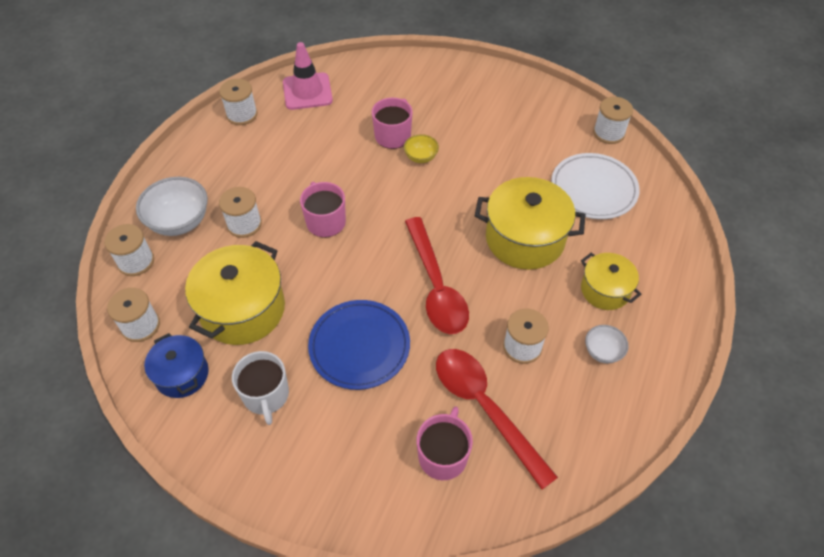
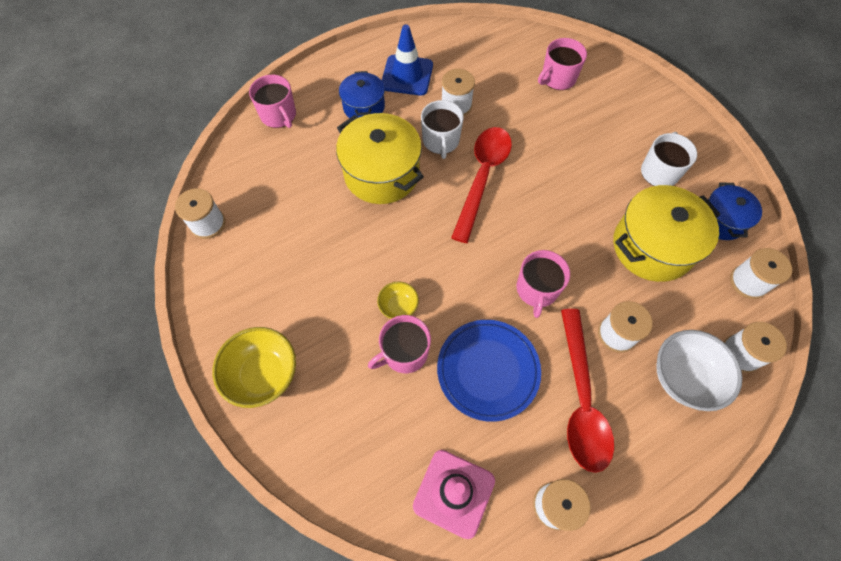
camera: 145 degrees left, 10 degrees up
(359, 346) = (571, 167): blue plate -> blue plate (488, 370)
(470, 83) = (263, 375): none -> yellow bowl
(485, 408) = (512, 87): red spoon -> red spoon (581, 399)
(503, 299) = (441, 141): none -> white mug
(593, 189) = (284, 181): white plate -> none
(602, 351) = (407, 75): white bowl -> blue traffic cone
(605, 290) = (364, 107): yellow pot -> blue pot
(666, 237) = (279, 115): none -> pink mug

